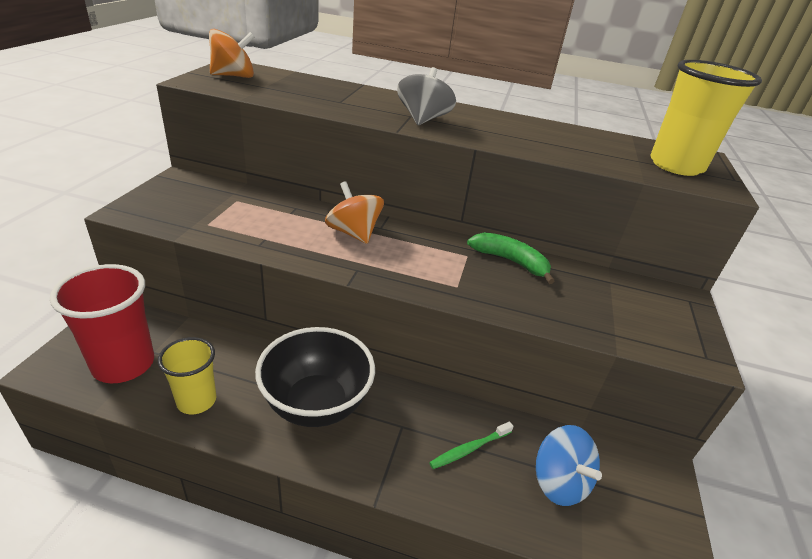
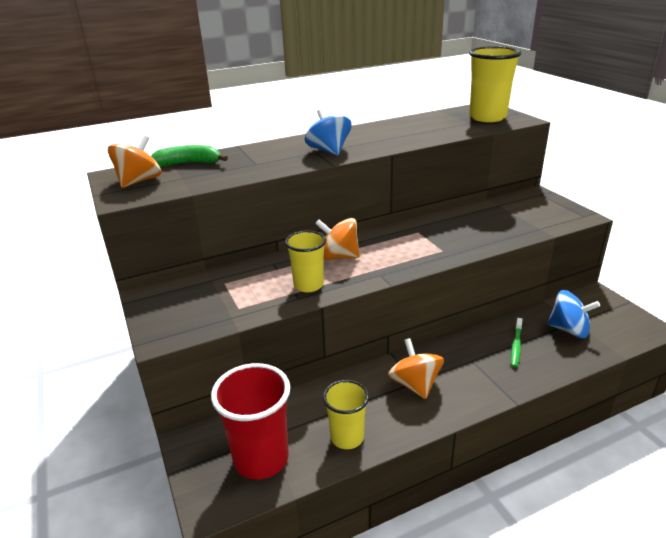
camera: 35 degrees left, 5 degrees down
(286, 240) = (308, 285): none -> yellow cup
(316, 404) = (415, 384): black bowl -> orange spinning top
(423, 119) = (329, 151): grey spinning top -> blue spinning top
(510, 261) = (442, 222): green banana -> green banana (188, 163)

